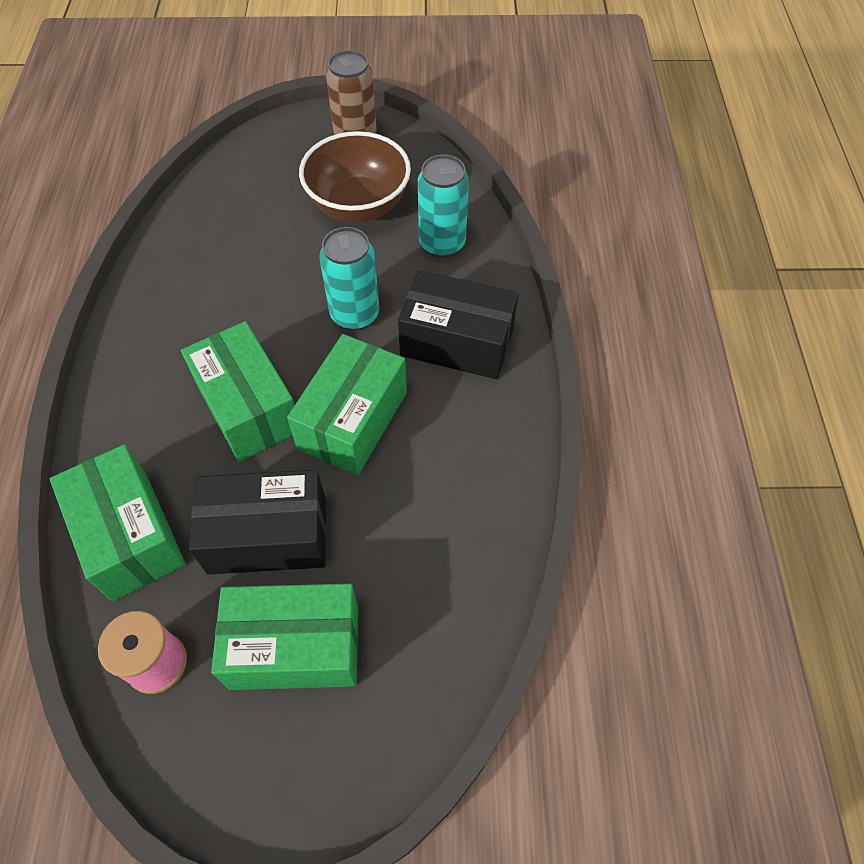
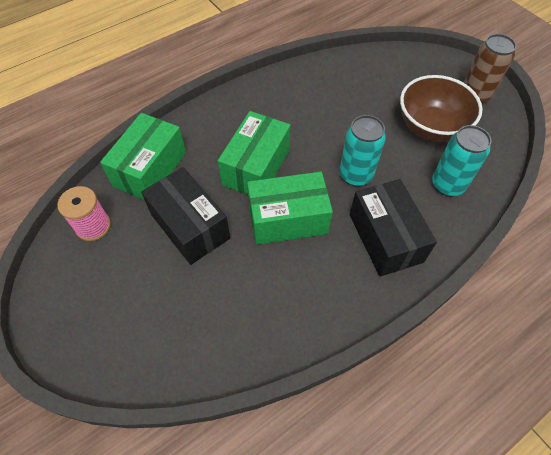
camera: 55 degrees right, 0 degrees up
(295, 647) = (137, 281): green box -> none

